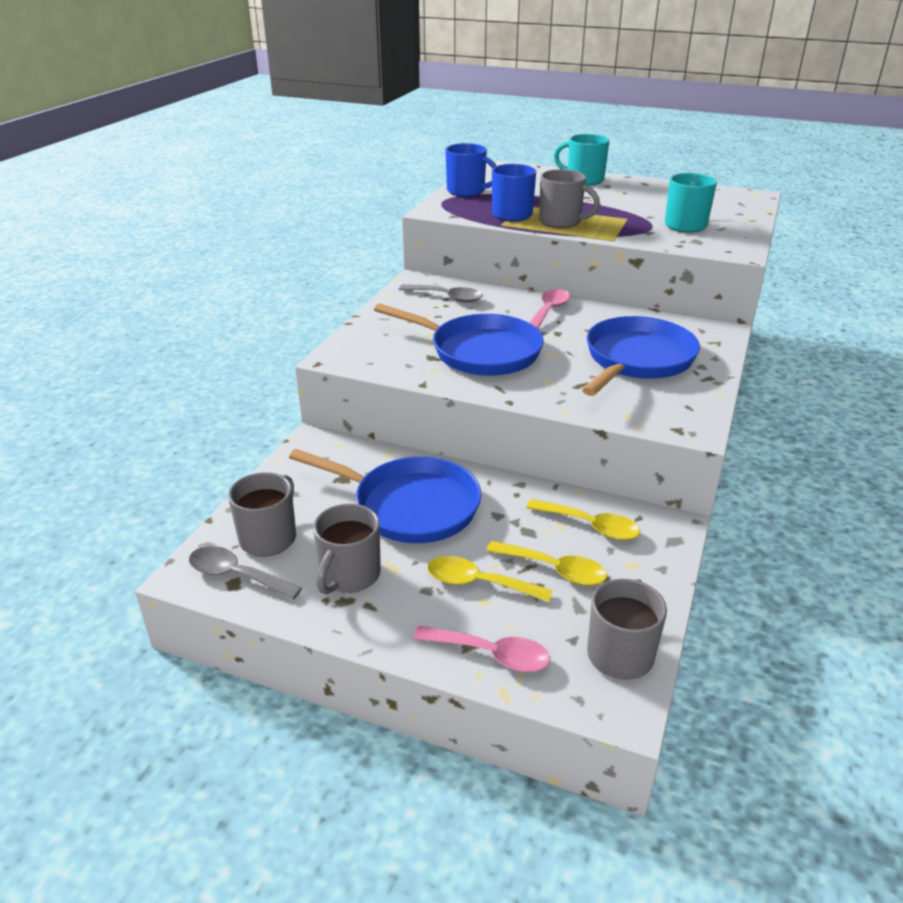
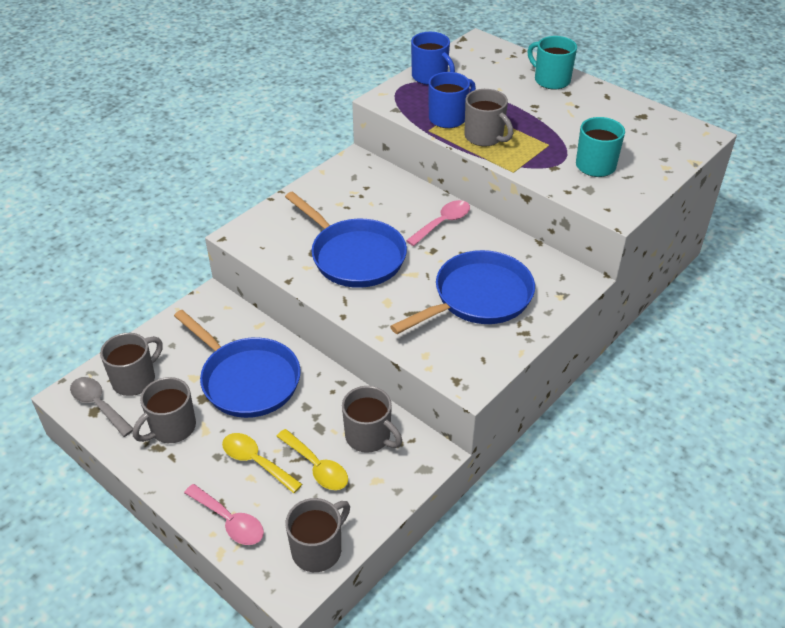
camera: 20 degrees right, 10 degrees up
(447, 297) = (367, 187): grey spoon -> none
(590, 526) = (369, 437): yellow spoon -> grey mug

